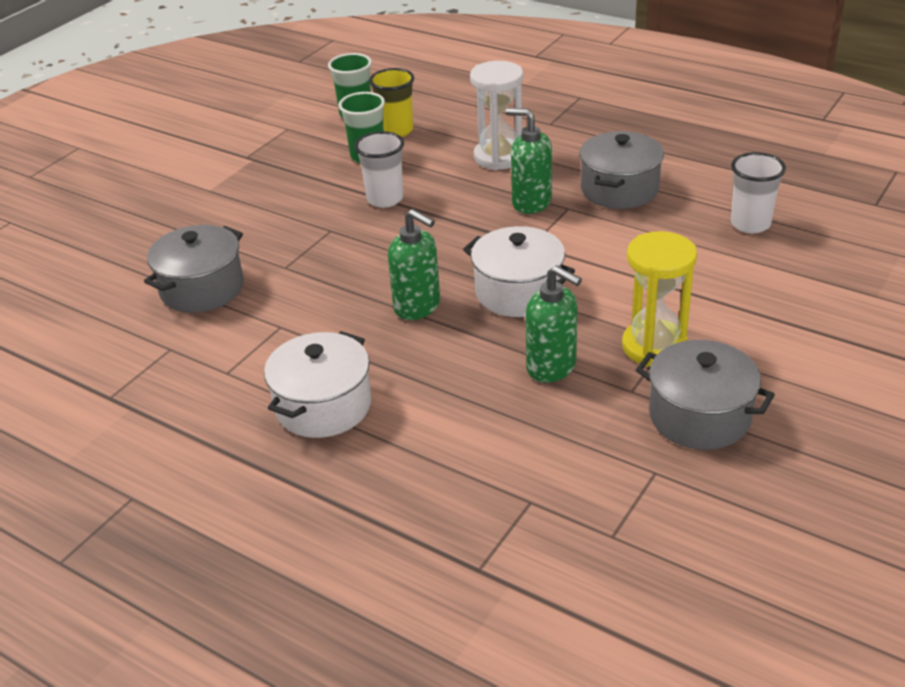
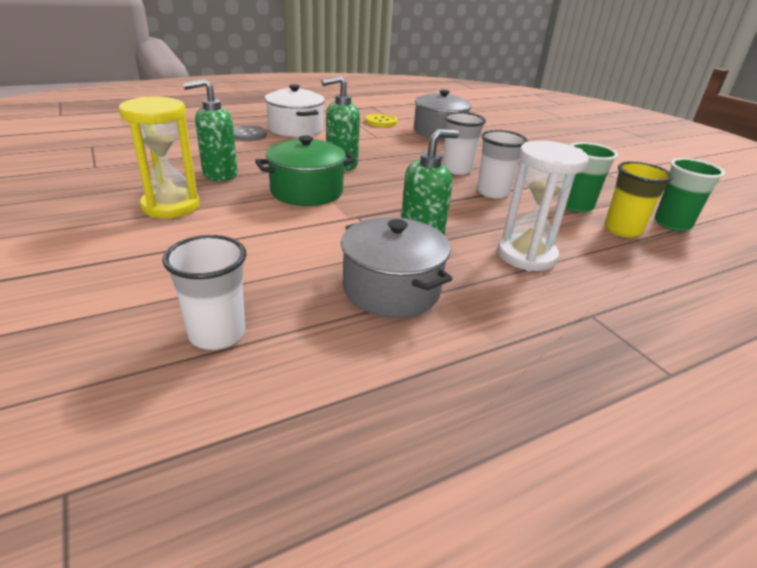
camera: 115 degrees right, 5 degrees down
(200, 351) = (381, 122): none -> yellow button
(342, 234) = (457, 169): none -> white cup
(399, 431) = (248, 135): none -> grey button
(518, 292) = (307, 191): white pot -> green pot
(699, 416) = (93, 191): grey pot -> none

